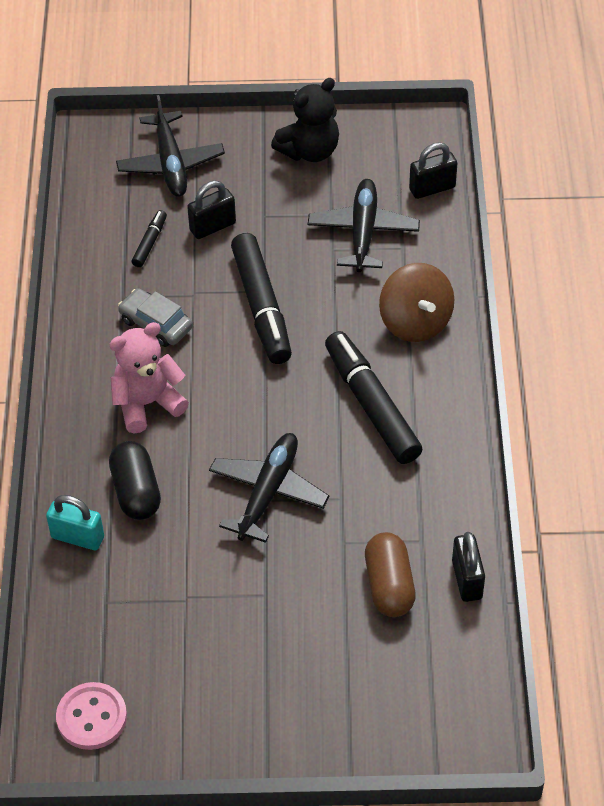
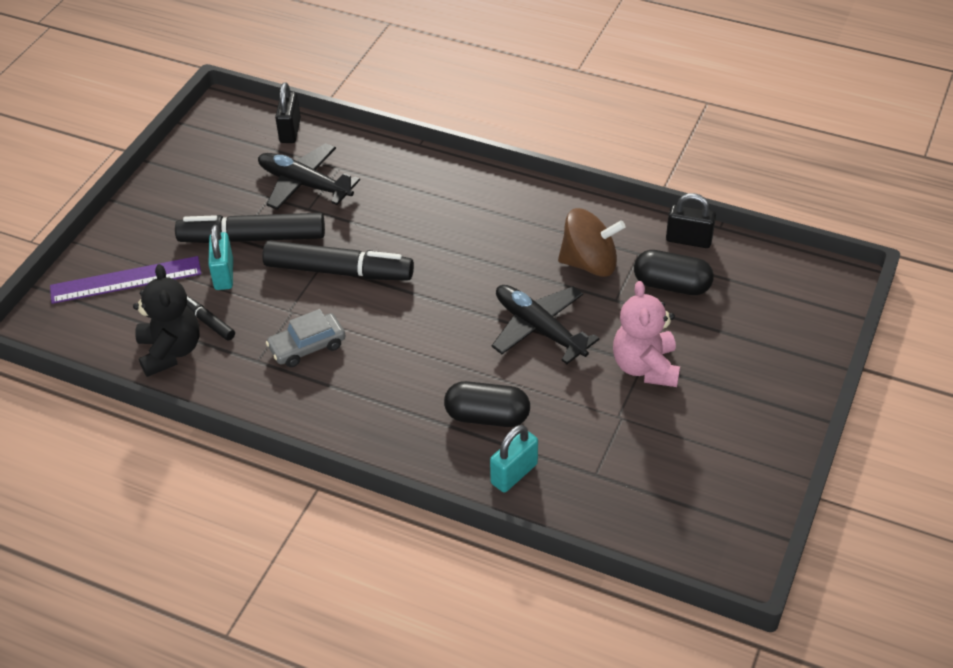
camera: 65 degrees left, 5 degrees down
(92, 717) = (713, 519): pink button -> none
(147, 403) = (394, 379): pink teddy bear -> pink teddy bear (645, 367)
(170, 164) = (126, 280): black plane -> purple ruler
(212, 226) = (224, 274): black padlock -> turquoise padlock
(309, 151) = (188, 187): black teddy bear -> black teddy bear (170, 351)
(372, 406) = (489, 238): black marker -> black marker (253, 238)
(389, 585) = (671, 285): brown capsule -> black capsule
(415, 322) = (421, 185): brown spinning top -> brown spinning top (589, 263)

